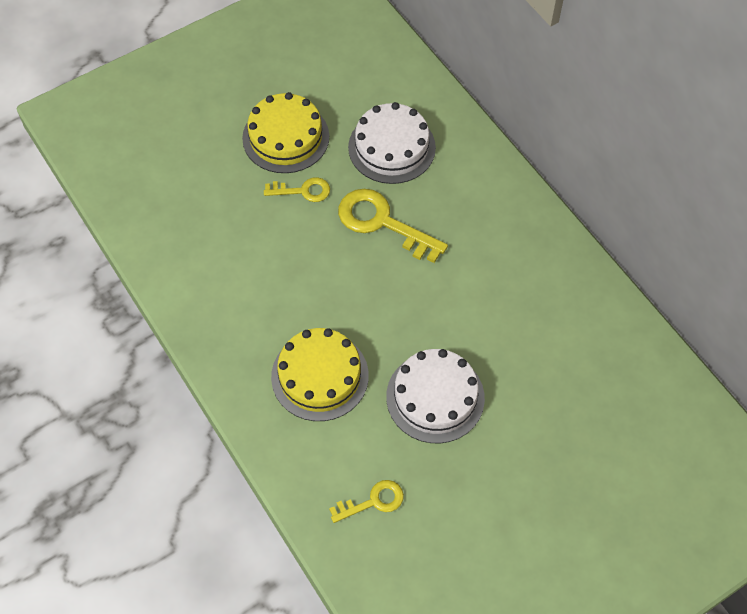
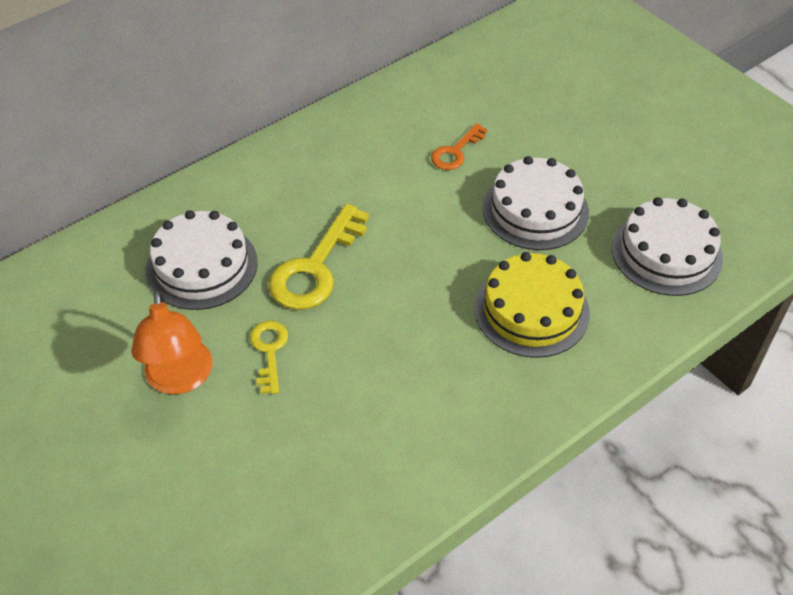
camera: 95 degrees left, 10 degrees down
(285, 137) = (180, 379): yellow cake -> orange lamp
(373, 501) = (666, 252): yellow key -> white cake
(514, 340) = (455, 152): none -> orange key

